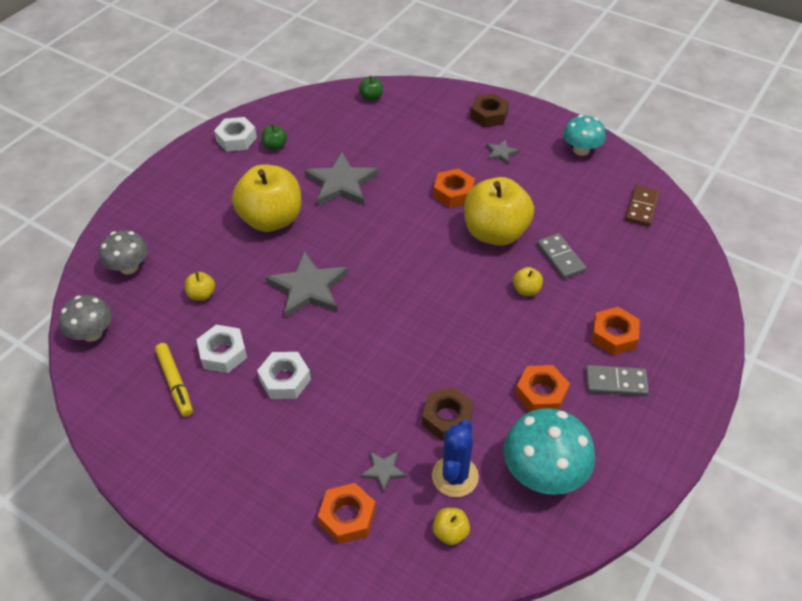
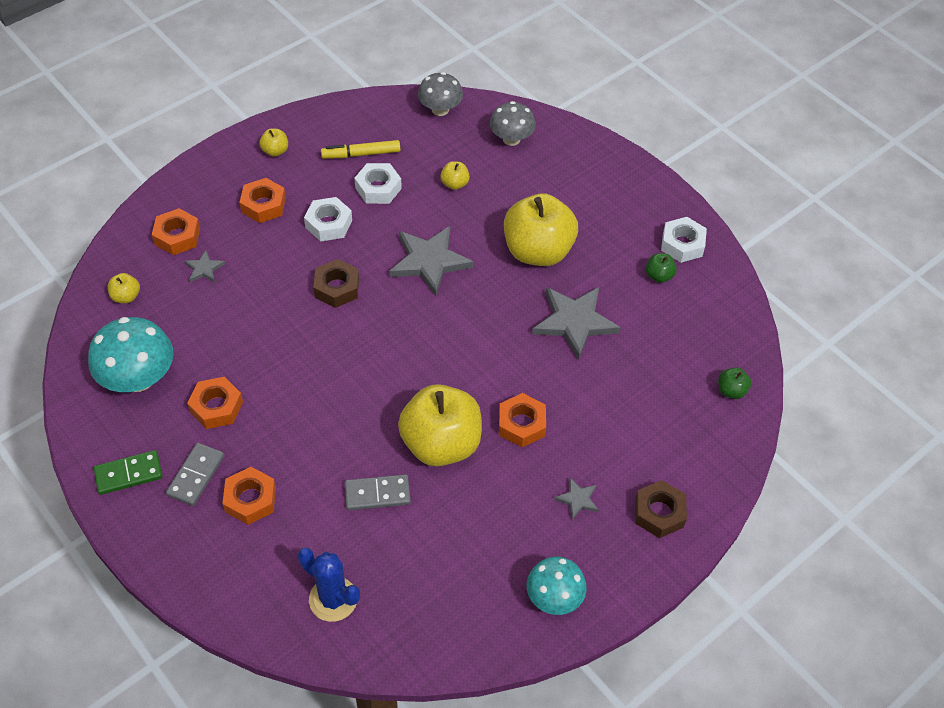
camera: 105 degrees right, 5 degrees up
(275, 448) = (263, 205): none -> orange nut
(447, 418) = (229, 326): brown nut -> brown nut (337, 288)
(455, 476) = (171, 314): blue cactus -> blue cactus (333, 599)
(526, 290) = (346, 443): yellow apple -> yellow apple (275, 151)
(641, 207) = (422, 621): brown domino -> none
(645, 435) = (129, 474): none -> green domino

